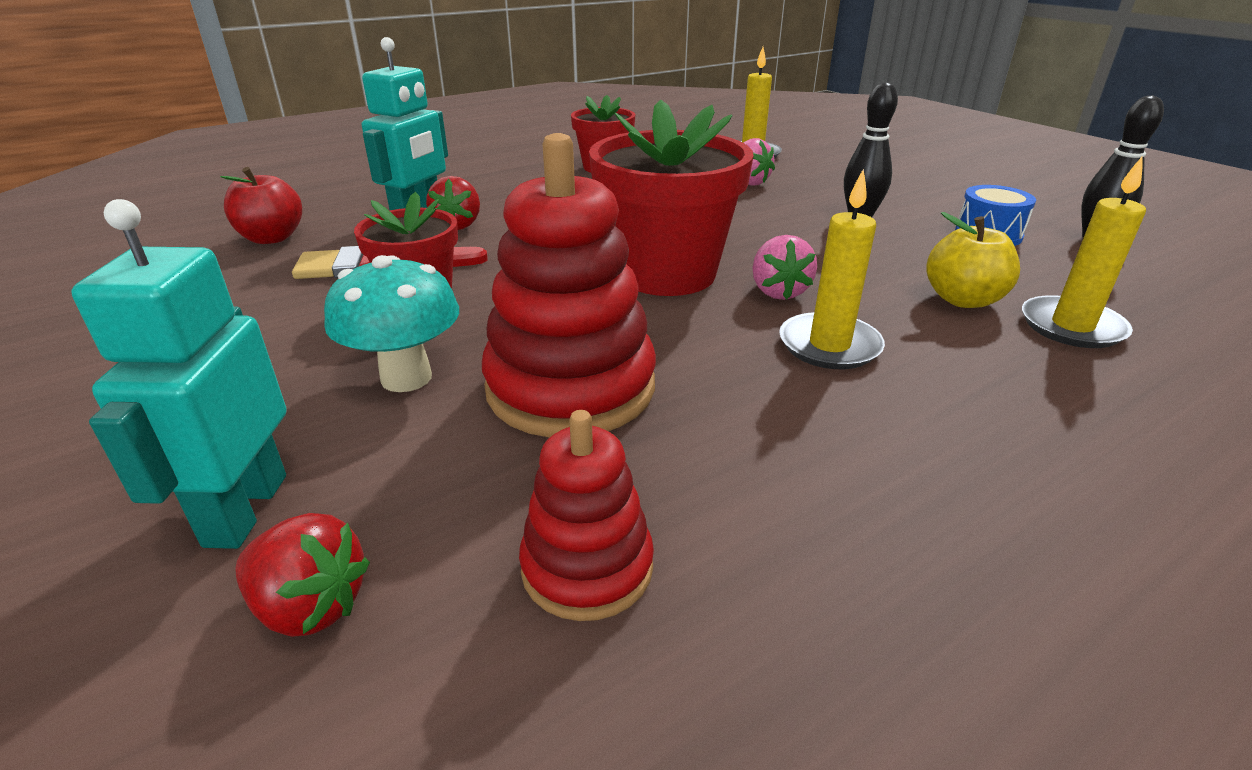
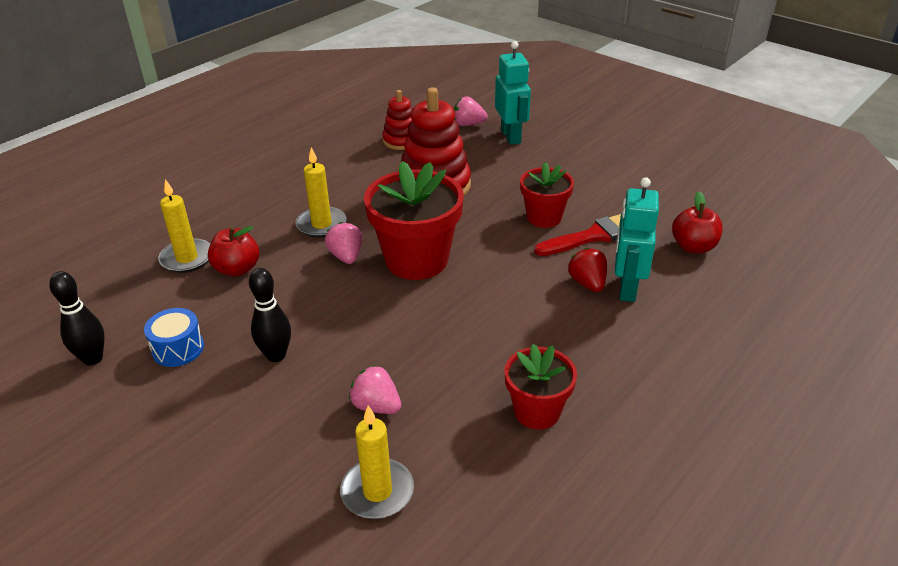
camera: 165 degrees right, 5 degrees up
(310, 606) = (468, 124): red strawberry -> pink strawberry
(406, 378) = (505, 179): turquoise mushroom -> none
(963, 300) = (237, 269): yellow apple -> red apple

